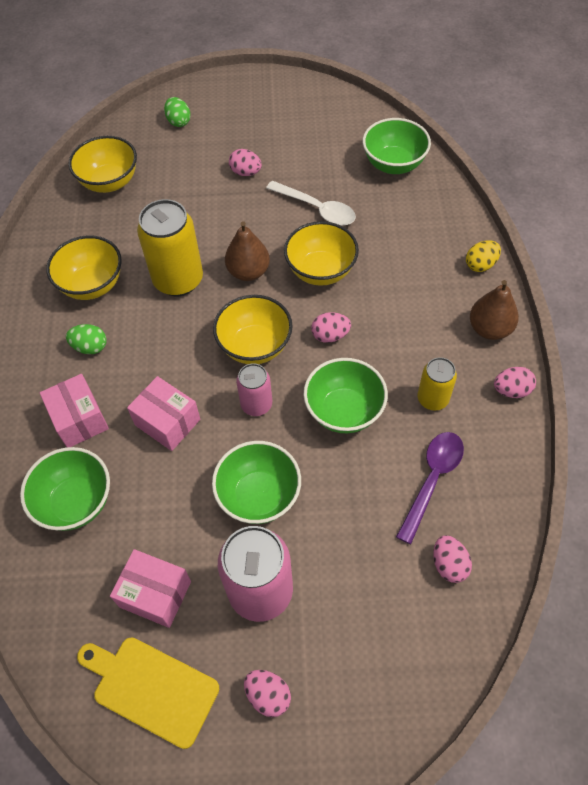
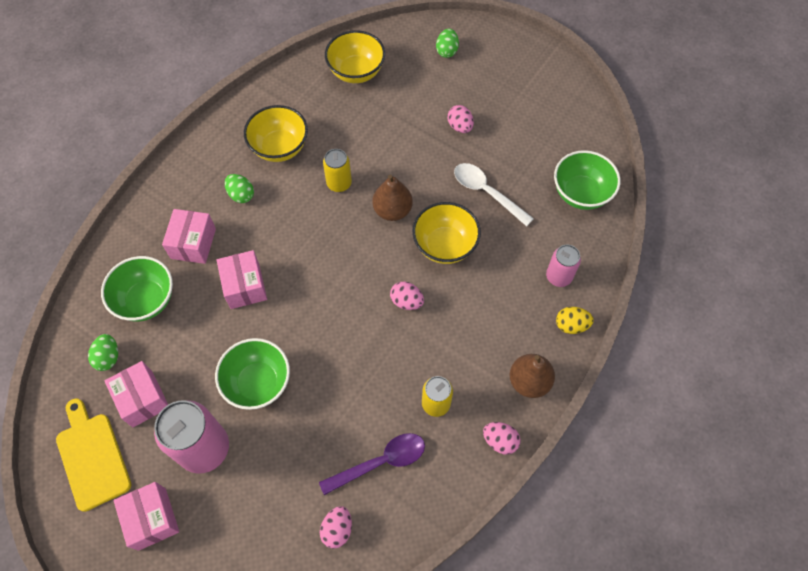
camera: 35 degrees right, 5 degrees up
(82, 582) = (108, 357): none -> green egg
(178, 280) = (339, 183): yellow can -> yellow can, size x0.56
(255, 346) = (348, 272): yellow bowl -> none
(256, 404) = (311, 316): pink can -> pink can (558, 276)
(268, 695) = (152, 518): pink egg -> pink box
(317, 209) = (486, 192): white spoon -> white spoon turned 150 degrees clockwise
(344, 411) = (366, 365): green bowl -> none

